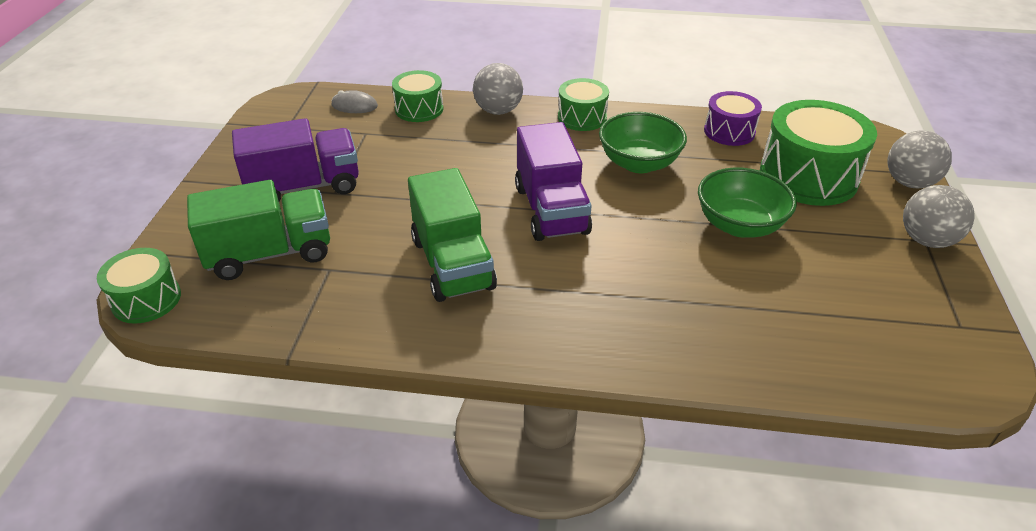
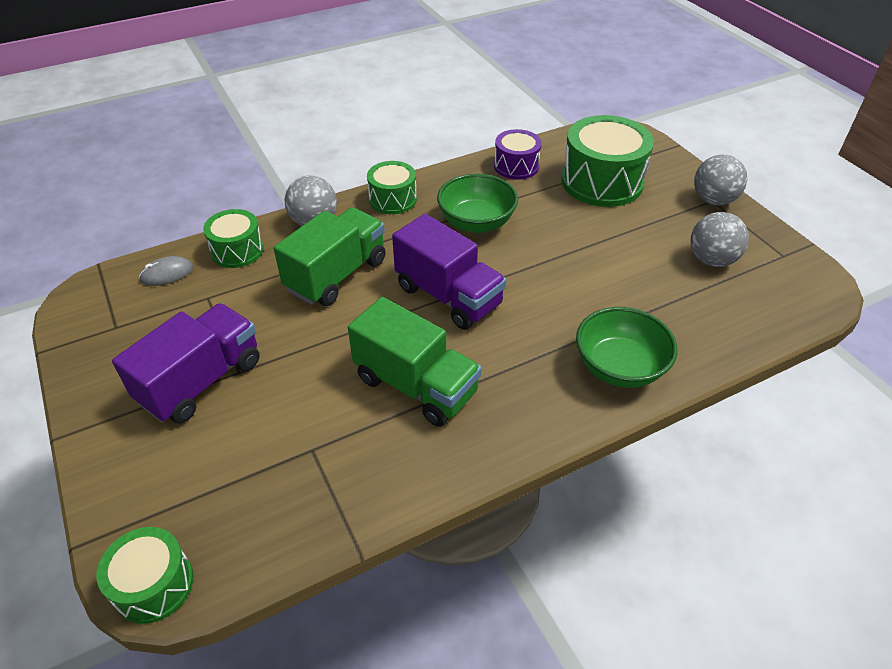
camera: 35 degrees left, 5 degrees up
(270, 253) = (237, 465): green truck -> green truck (336, 275)
(739, 225) = (593, 243): green bowl -> green bowl (619, 367)
(909, 183) = (666, 159): grey ball -> grey ball (711, 260)

